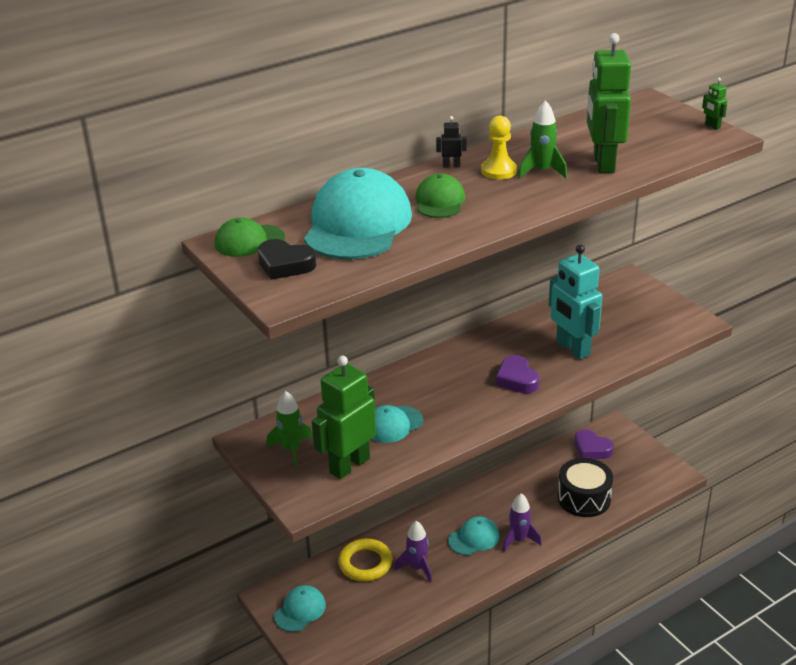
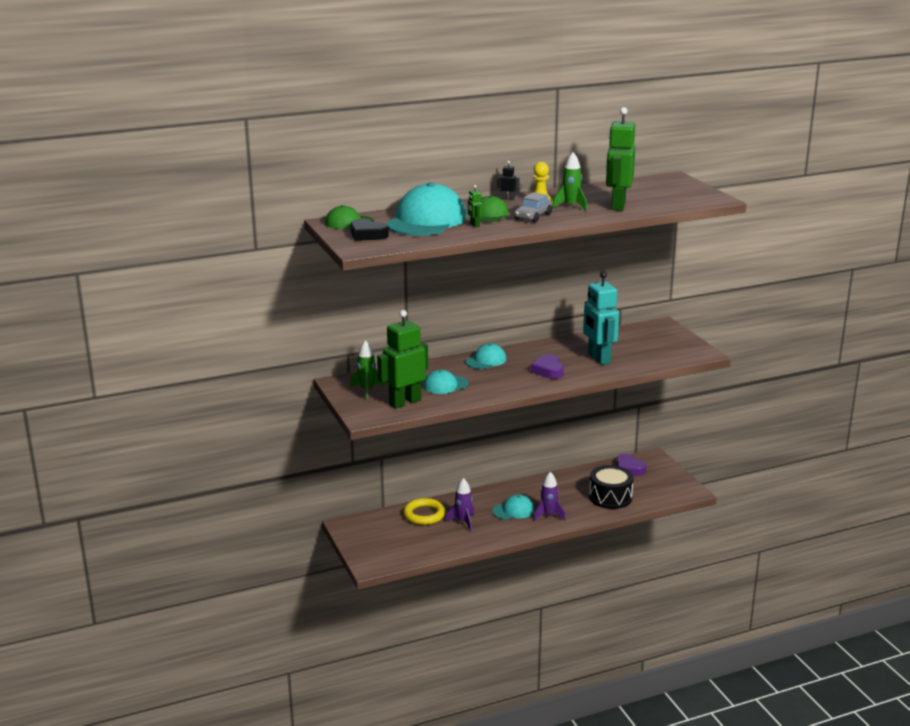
camera: 10 degrees right, 10 degrees down
(300, 610) = (365, 535): turquoise cap -> turquoise cap (486, 360)
(501, 198) = (533, 216): none -> grey car
(712, 126) = (712, 193): green robot -> green robot (474, 225)

